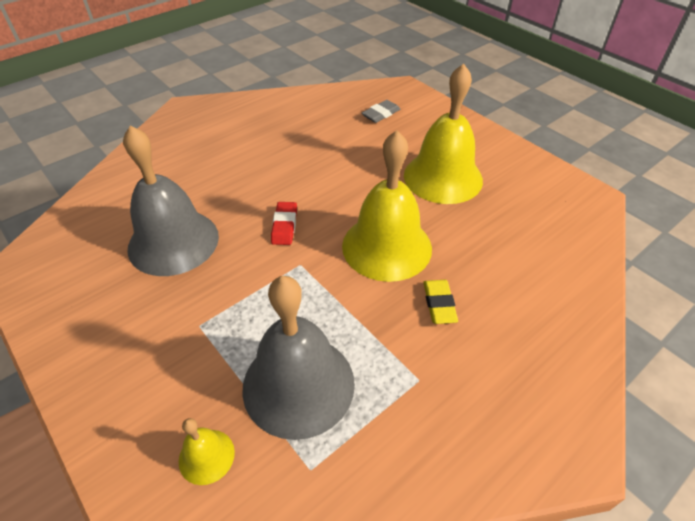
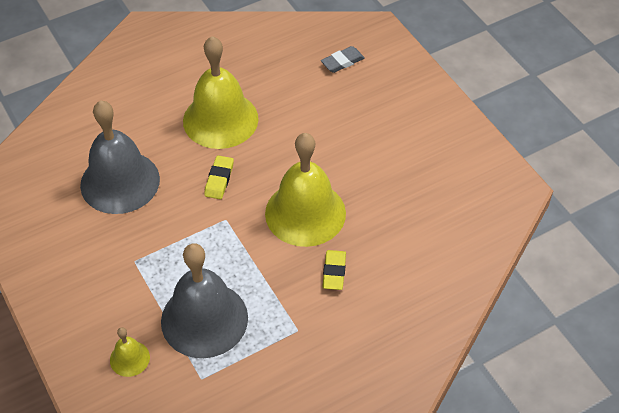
camera: 10 degrees right, 5 degrees up
(284, 226) = (219, 179): red eraser -> yellow eraser
(443, 177) = (380, 147): yellow bell -> yellow bell (220, 119)

